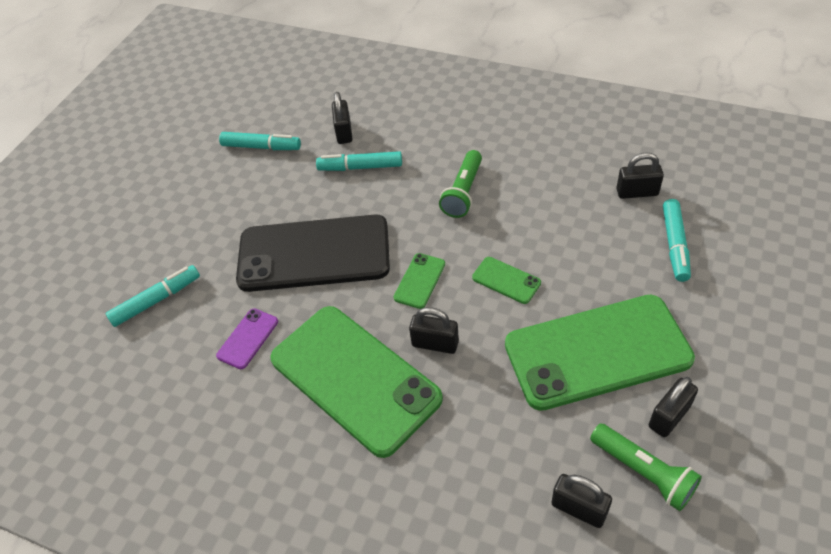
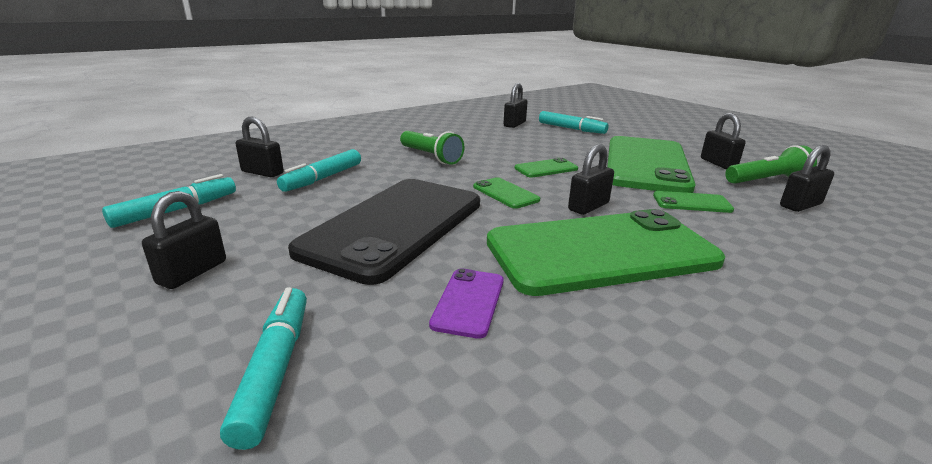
camera: 65 degrees left, 25 degrees down
(206, 213) = (192, 272): none -> black padlock
(248, 338) = (468, 302): purple phone -> purple phone turned 45 degrees clockwise
(507, 414) = (691, 203): none -> green phone

